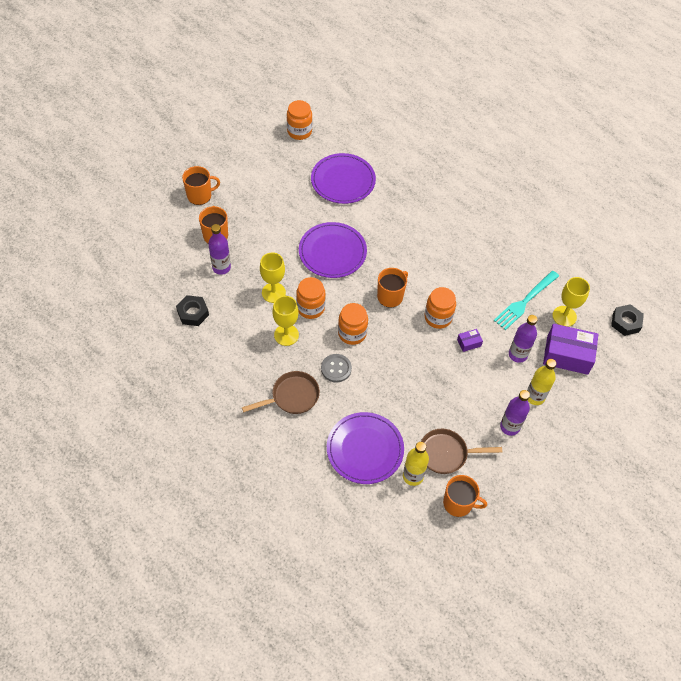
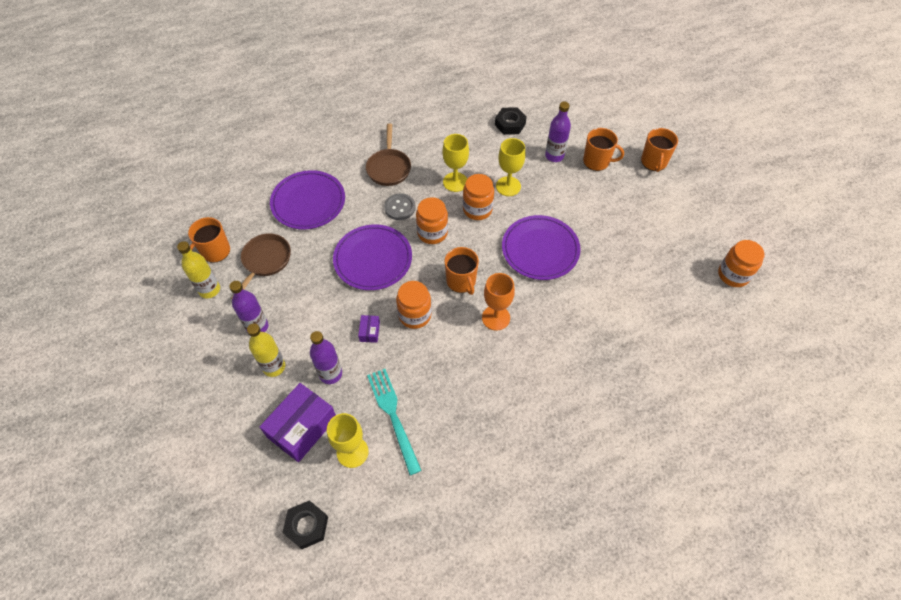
camera: 115 degrees right, 0 degrees up
(343, 180) = (641, 293): purple plate -> purple plate (373, 259)
(411, 263) = (496, 318): none -> orange goblet
(413, 476) = (261, 227): yellow bottle -> yellow bottle (209, 290)

